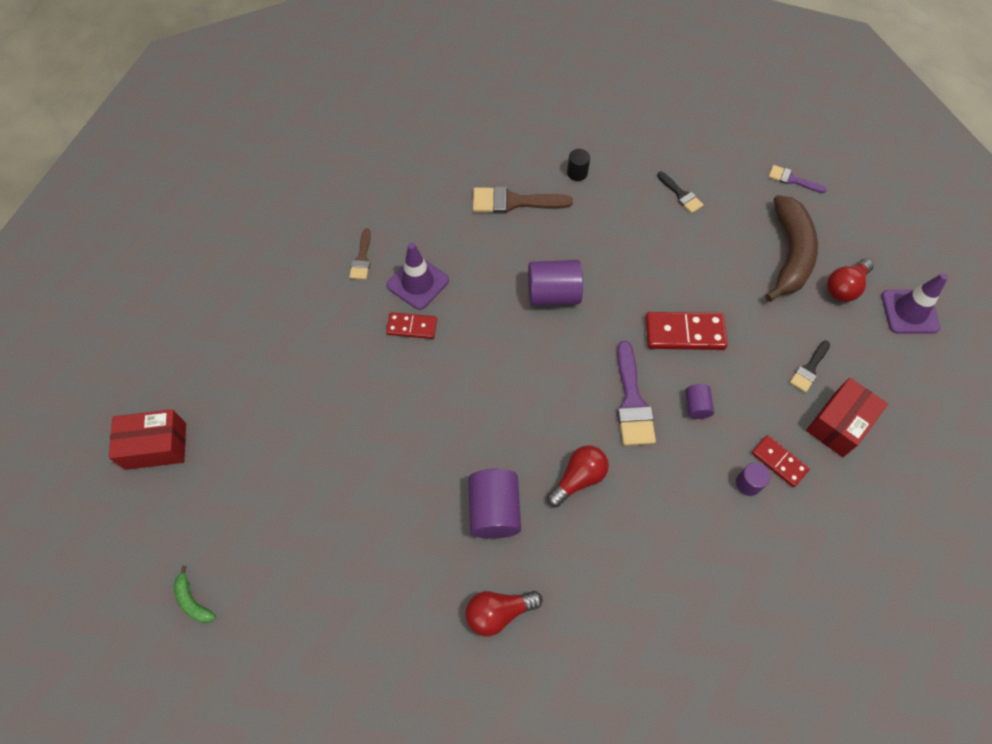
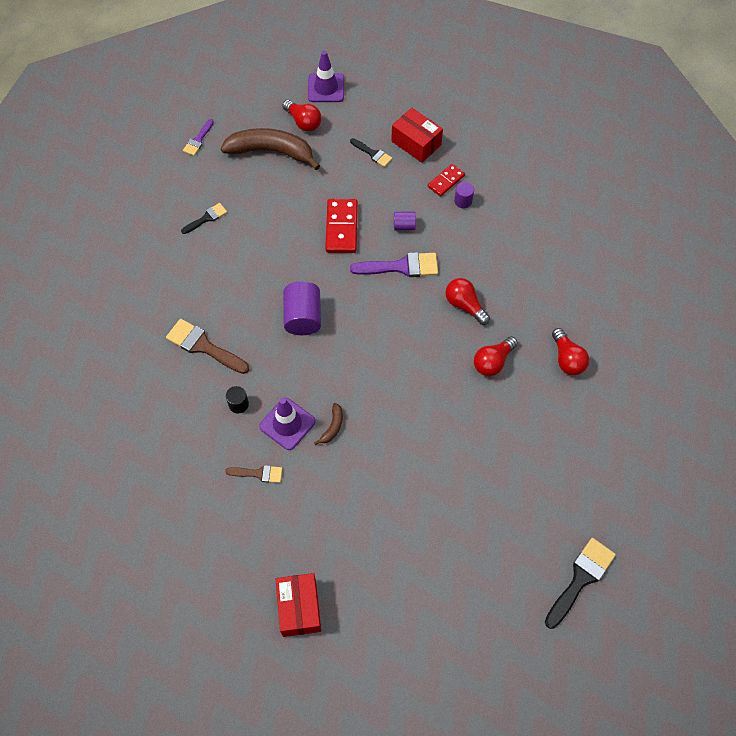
camera: 90 degrees left, 0 degrees up
(156, 446) = (451, 635): red box -> red box (299, 608)
(193, 601) = (580, 578): green banana -> black brush
(412, 327) = (333, 427): red domino -> brown banana
(494, 510) = (493, 362): purple cylinder -> red light bulb
(513, 202) = (203, 346): brown brush -> brown brush turned 120 degrees clockwise
(577, 173) = (175, 294): black cylinder -> black cylinder (238, 404)

